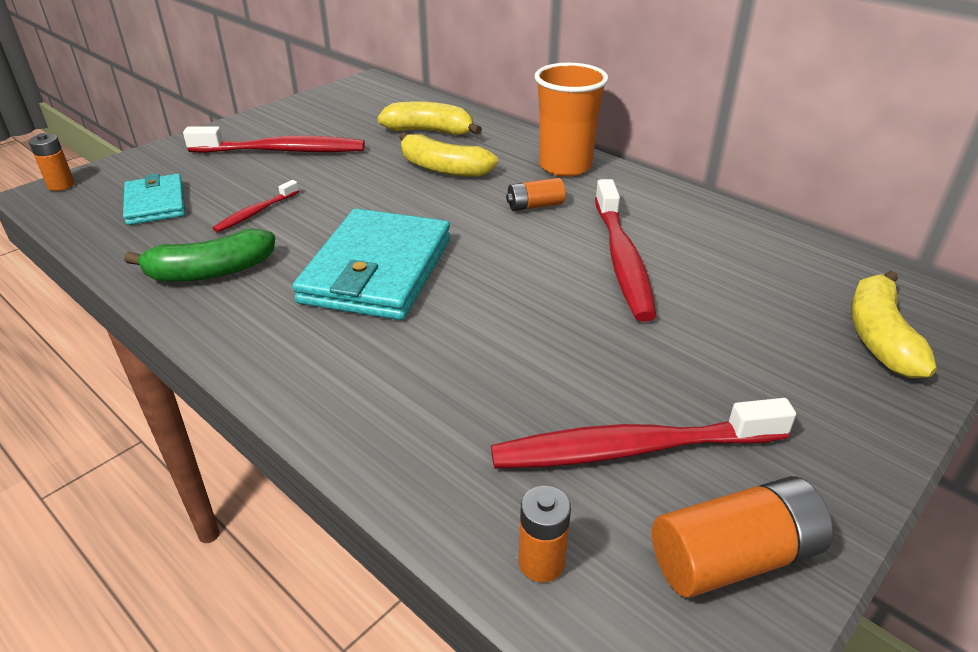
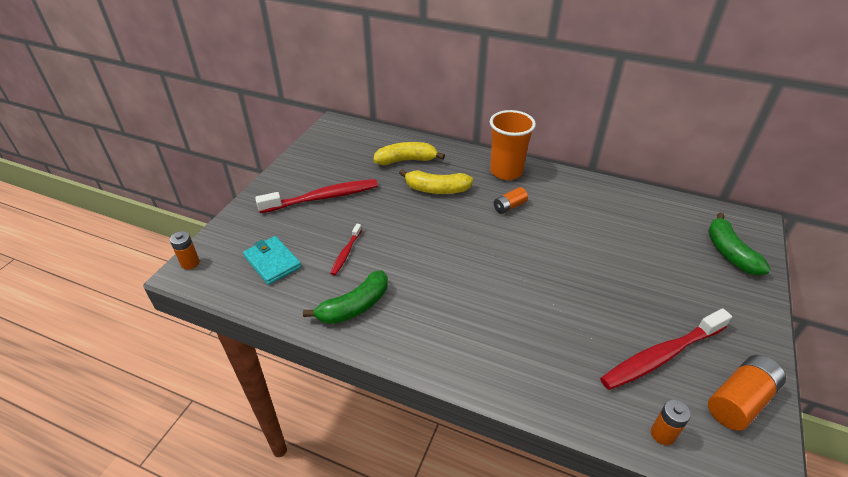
camera: 20 degrees left, 5 degrees up
(377, 270) = (454, 278): turquoise wallet -> none
(622, 259) = (581, 234): red toothbrush -> none
(879, 337) = (729, 252): yellow banana -> green banana

